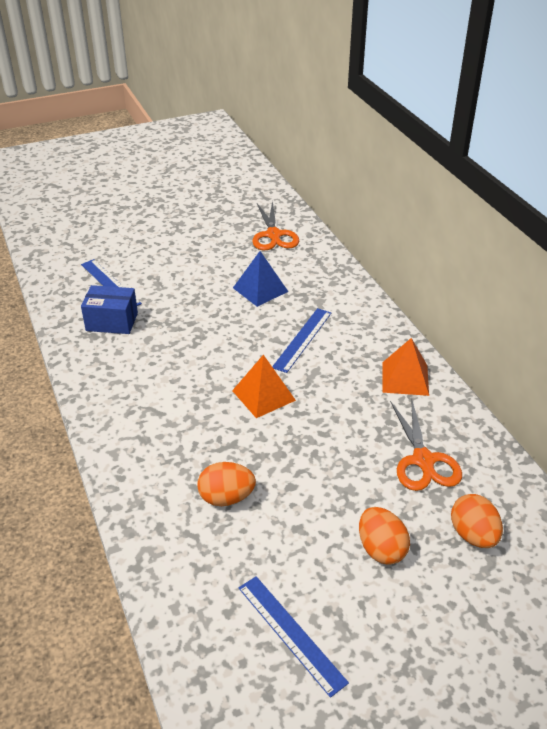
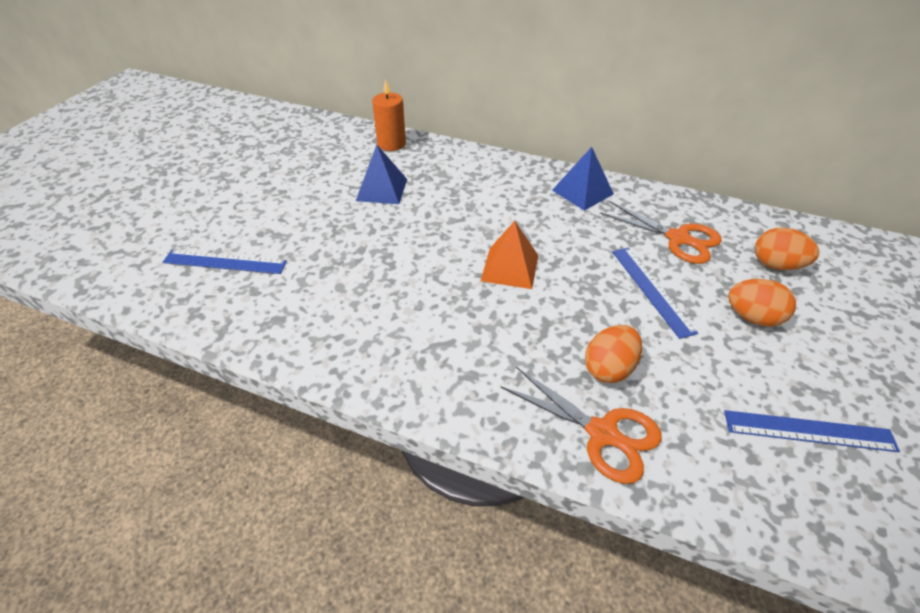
camera: 45 degrees left, 5 degrees up
(112, 322) = (279, 294): blue box -> none
(273, 235) = (329, 143): orange scissors -> orange scissors (602, 433)
(302, 339) = (473, 208): blue ruler -> blue ruler (651, 290)
(316, 258) = (391, 144): none -> orange candle
(405, 378) = (582, 192): orange pyramid -> blue pyramid

